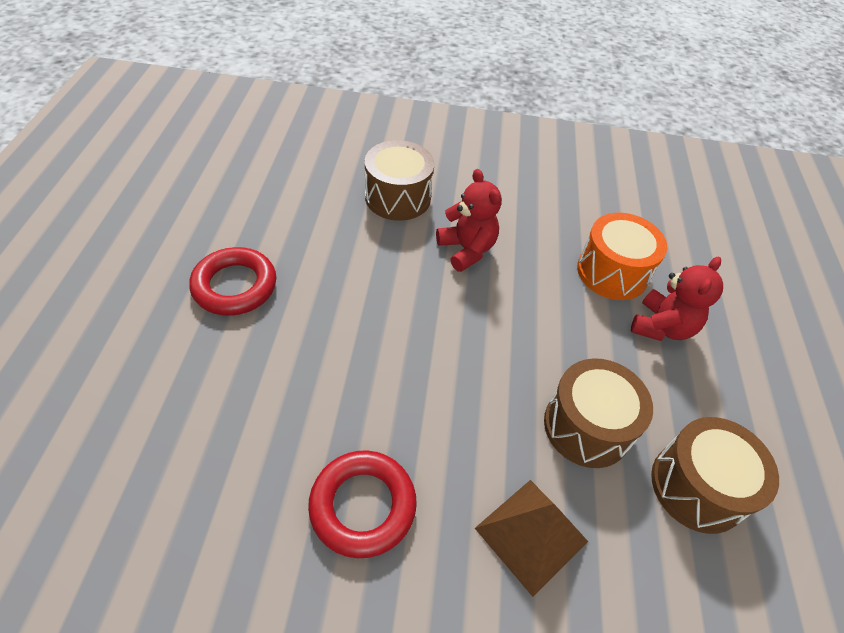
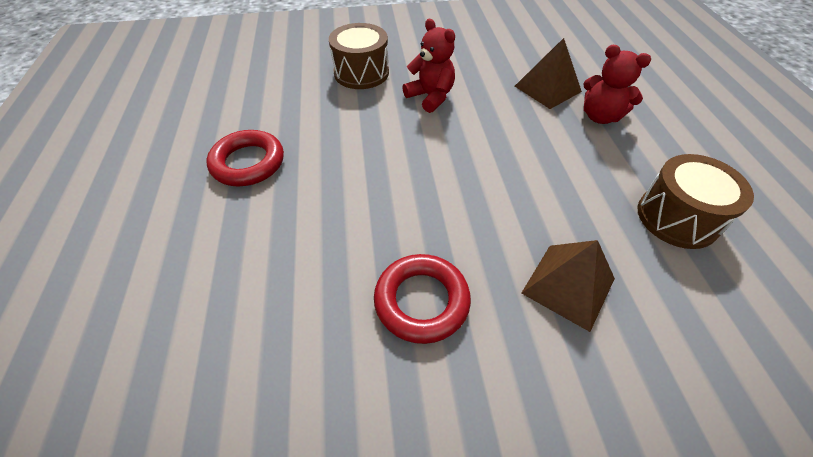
camera: 10 degrees left, 0 degrees up
(587, 426) = (576, 197): brown drum -> none
(612, 272) = (547, 88): orange drum -> brown pyramid
(661, 327) = (600, 116): red teddy bear -> red teddy bear turned 105 degrees clockwise

